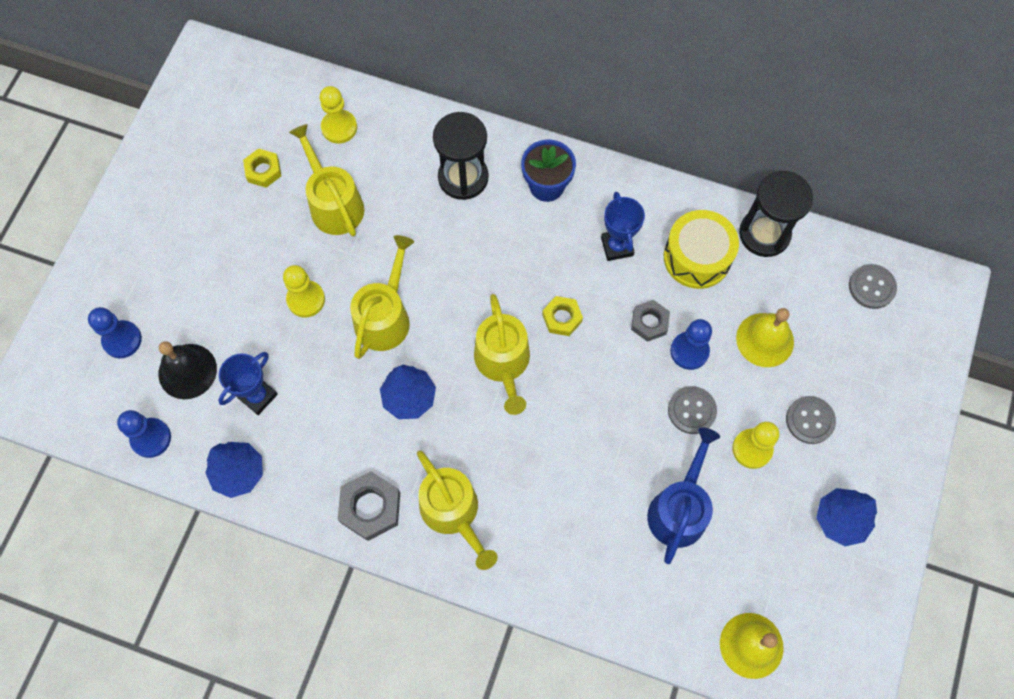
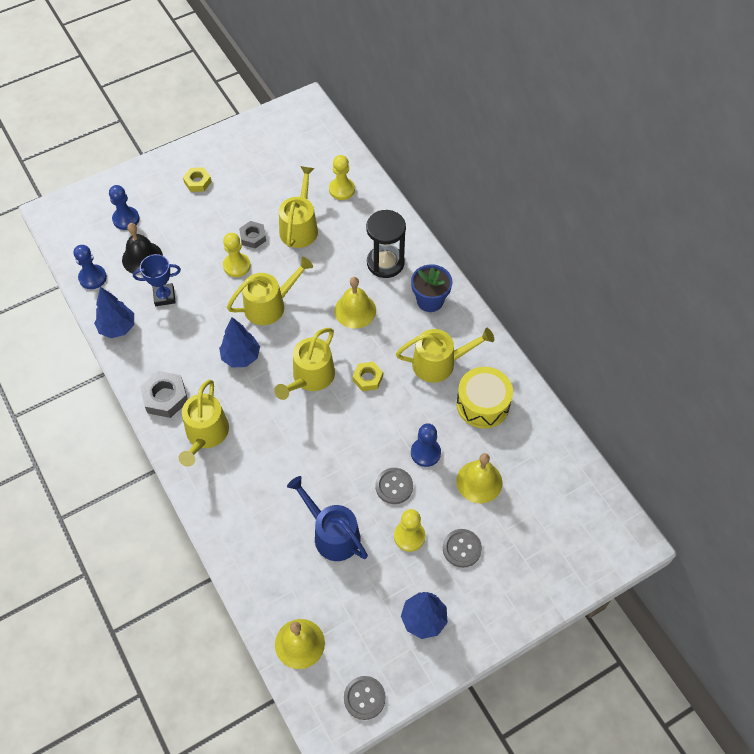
camera: 40 degrees right, 10 degrees down
(263, 171) = (279, 184): yellow nut -> yellow nut (197, 182)
(480, 254) = (355, 310): none -> yellow bell
(617, 246) = (439, 363): blue trophy -> yellow watering can
(649, 322) = (417, 419): grey nut -> grey nut (253, 237)
(679, 509) = (332, 534): blue watering can -> blue watering can turned 105 degrees counterclockwise
(764, 234) = (539, 422): black hourglass -> none
(871, 287) = (580, 503): grey button -> grey button (364, 698)

